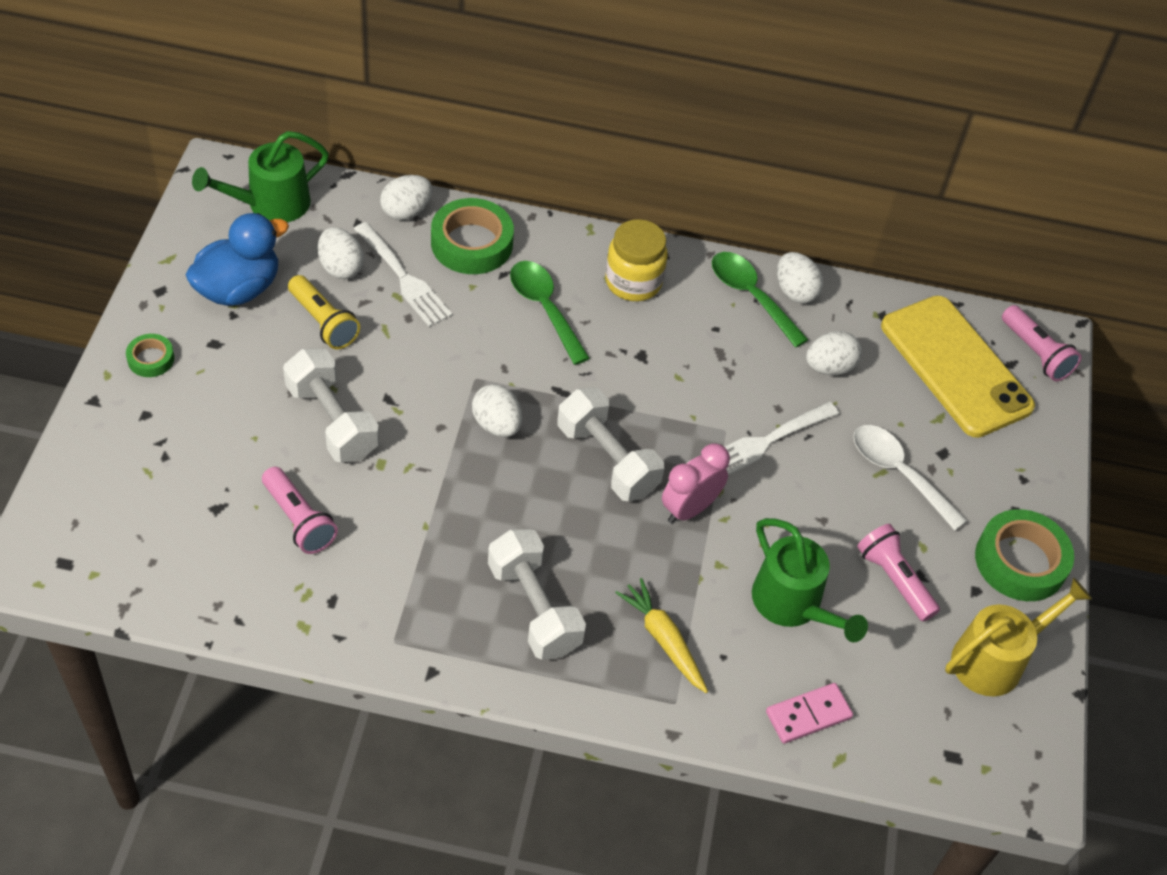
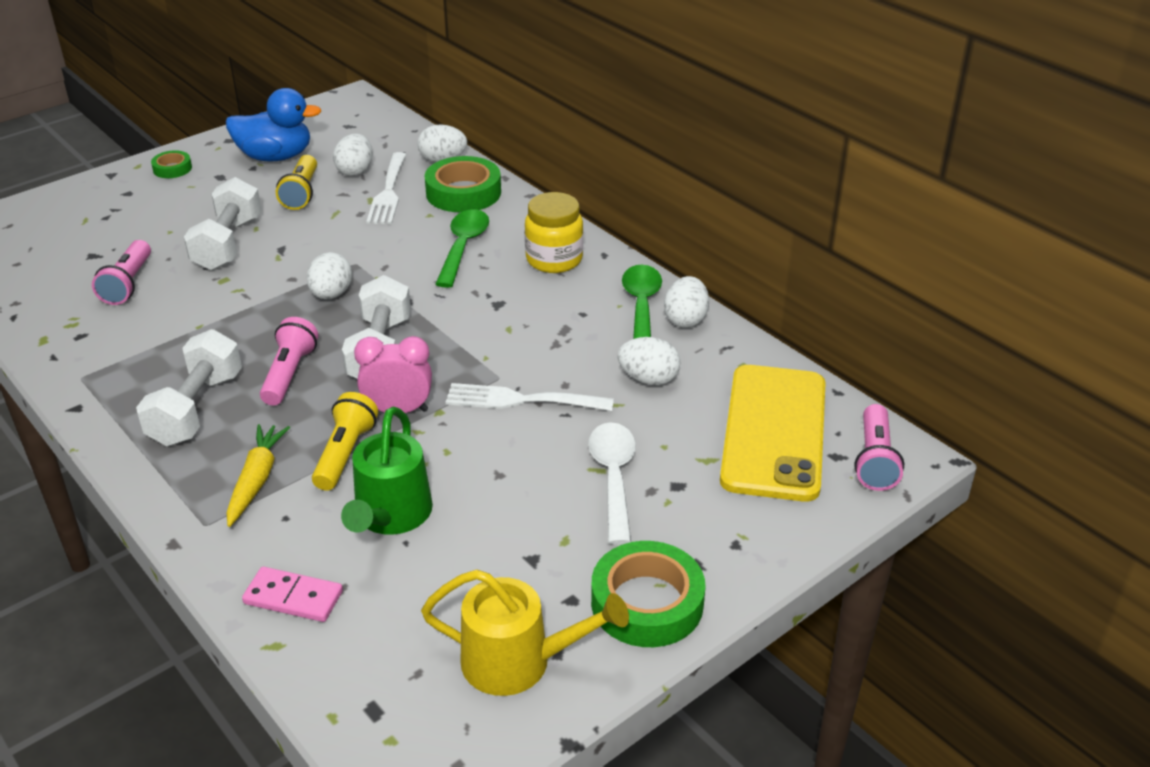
camera: 45 degrees right, 15 degrees down
(270, 204) = (359, 125): green watering can -> none
(698, 573) = (345, 454): none -> yellow flashlight
(894, 579) = (504, 548): pink flashlight -> pink flashlight (289, 374)

